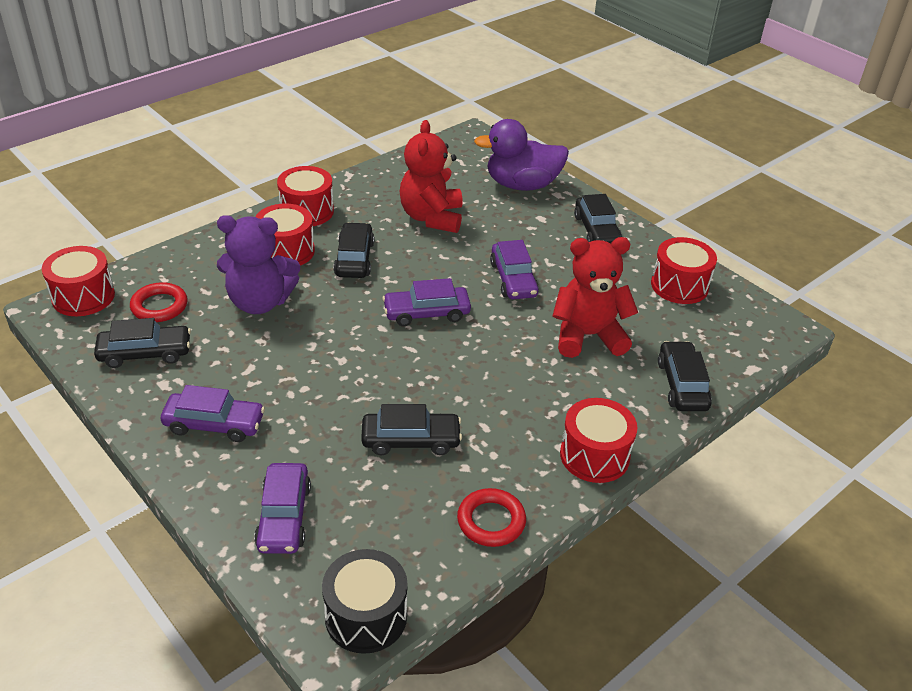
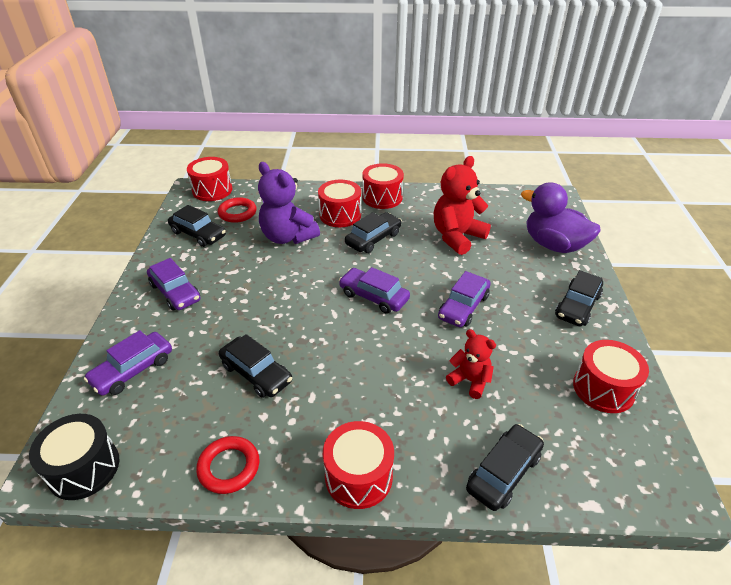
camera: 45 degrees right, 0 degrees up
(588, 336) = (470, 381): red teddy bear -> red teddy bear, size x0.57

